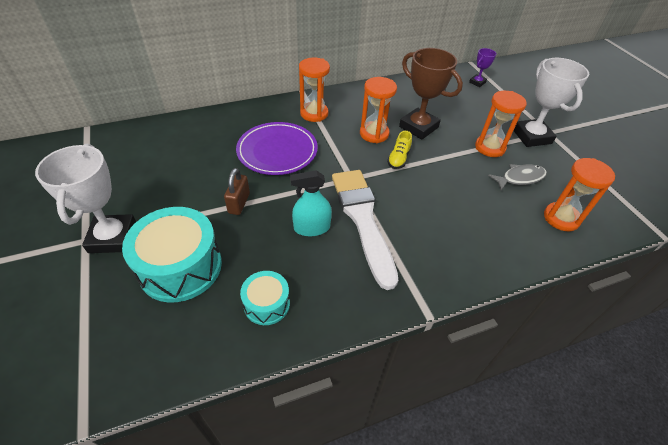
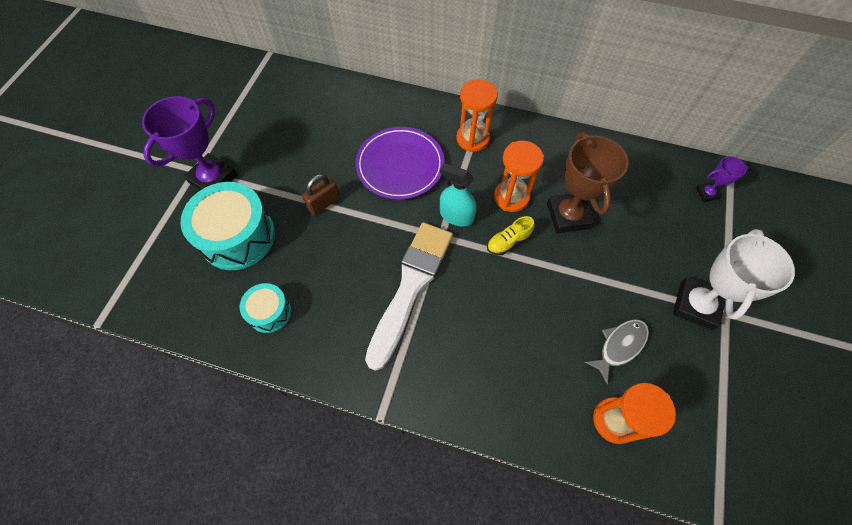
camera: 40 degrees right, 15 degrees up
(113, 237) = (213, 179): white trophy -> purple trophy
(312, 228) = (360, 266): turquoise spray bottle -> turquoise spray bottle (456, 216)
(489, 147) = (625, 288): orange hourglass -> none
(520, 178) = (619, 346): grey fish -> grey fish turned 60 degrees counterclockwise

